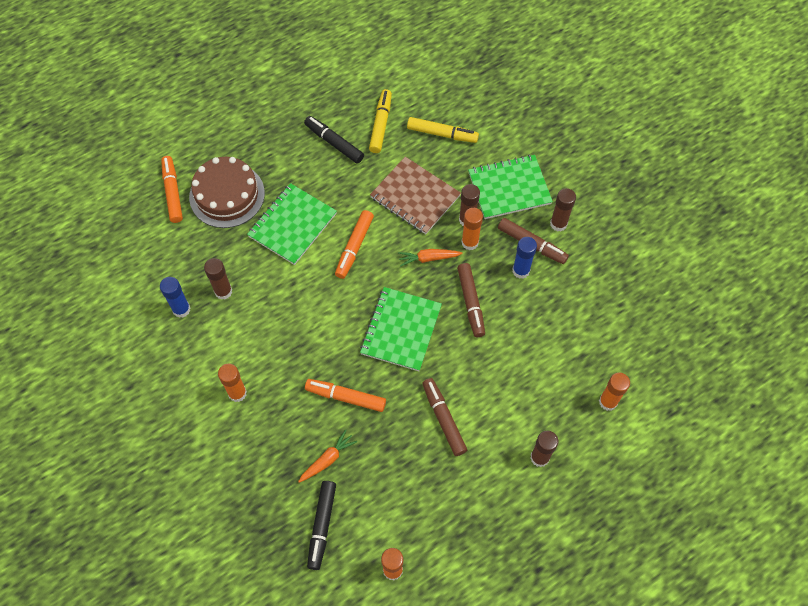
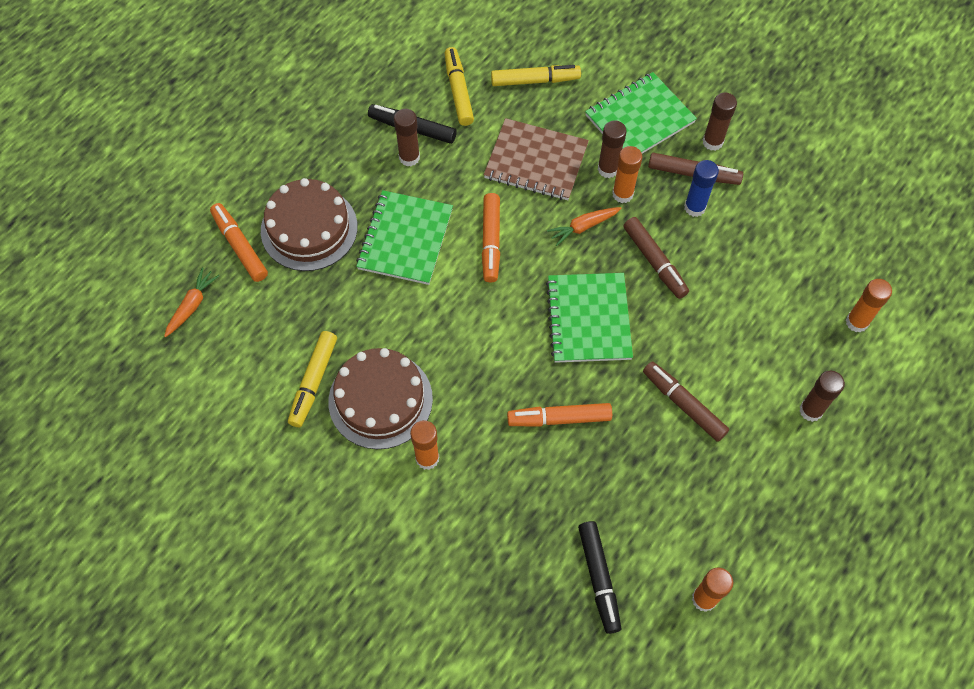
camera: 20 degrees left, 0 degrees up
(181, 309) = (313, 382): blue glue stick -> yellow marker
(223, 291) = (356, 344): brown glue stick -> brown glue stick (409, 157)
(223, 339) = (380, 400): none -> brown cake
(327, 459) = (570, 498): orange carrot -> orange carrot (192, 305)

